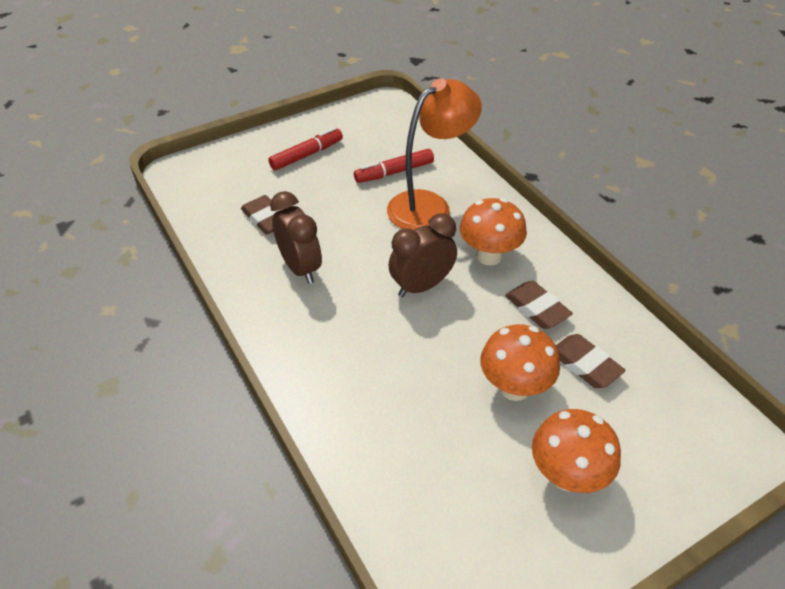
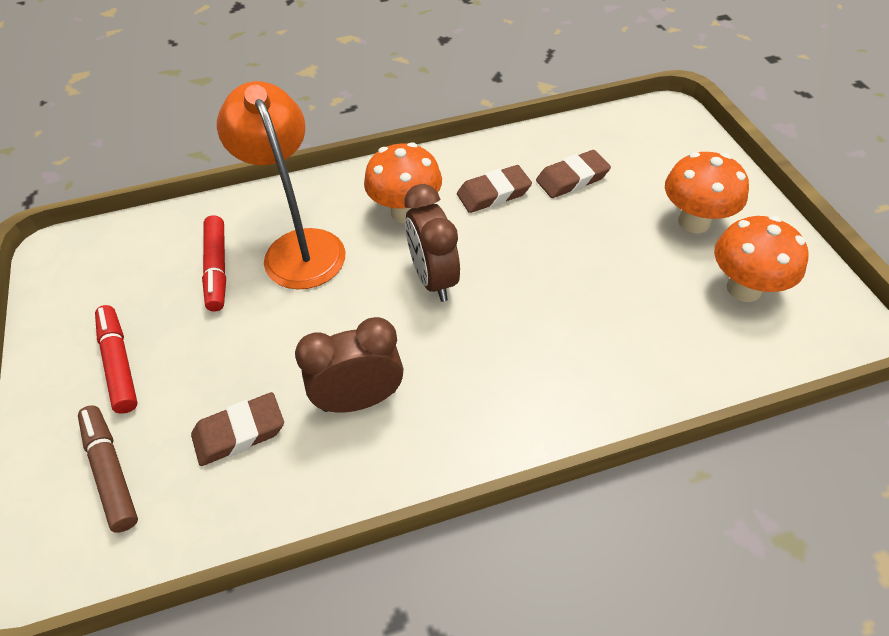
camera: 75 degrees left, 5 degrees up
(233, 176) = (111, 472): none -> brown marker
(514, 387) = (592, 233): orange mushroom -> orange mushroom (744, 288)

